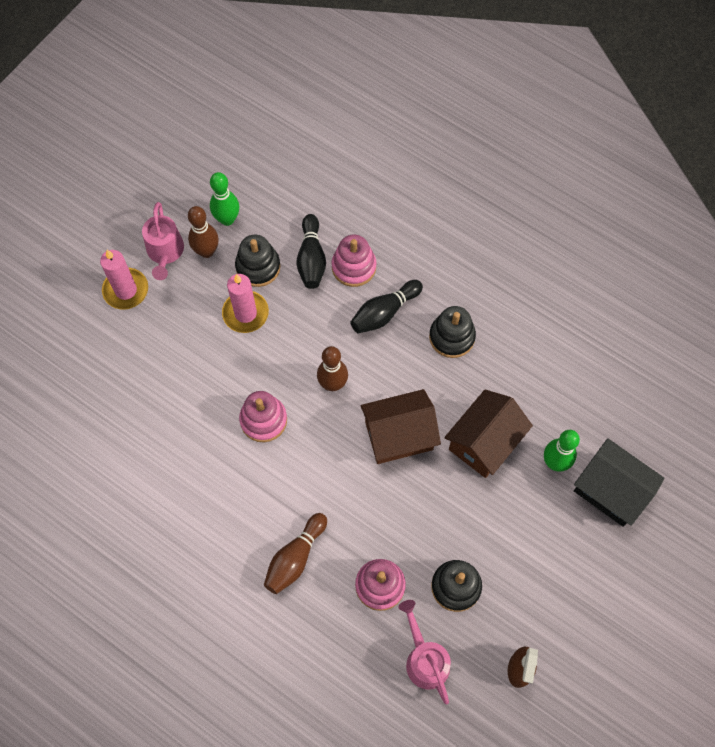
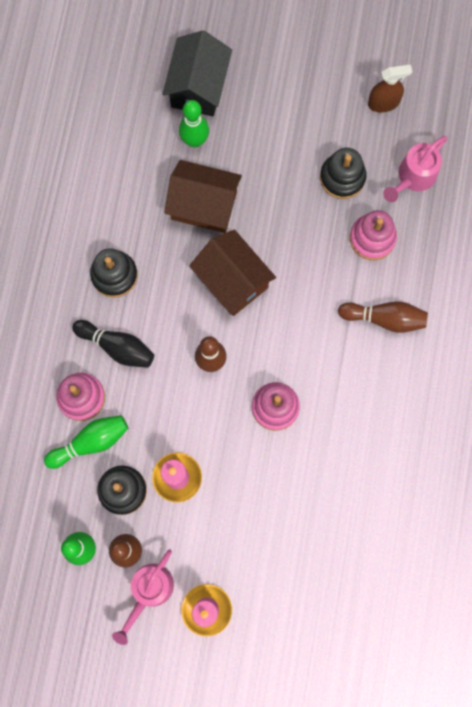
camera: 115 degrees left, 10 degrees up
(165, 253) = (148, 592): pink watering can -> pink watering can turned 150 degrees clockwise
(311, 259) = (90, 442): black bowling pin -> green bowling pin

